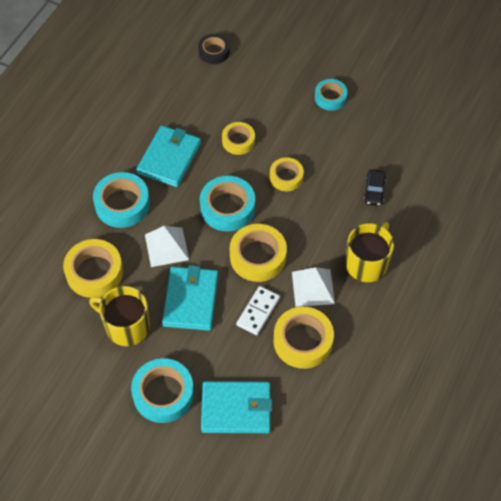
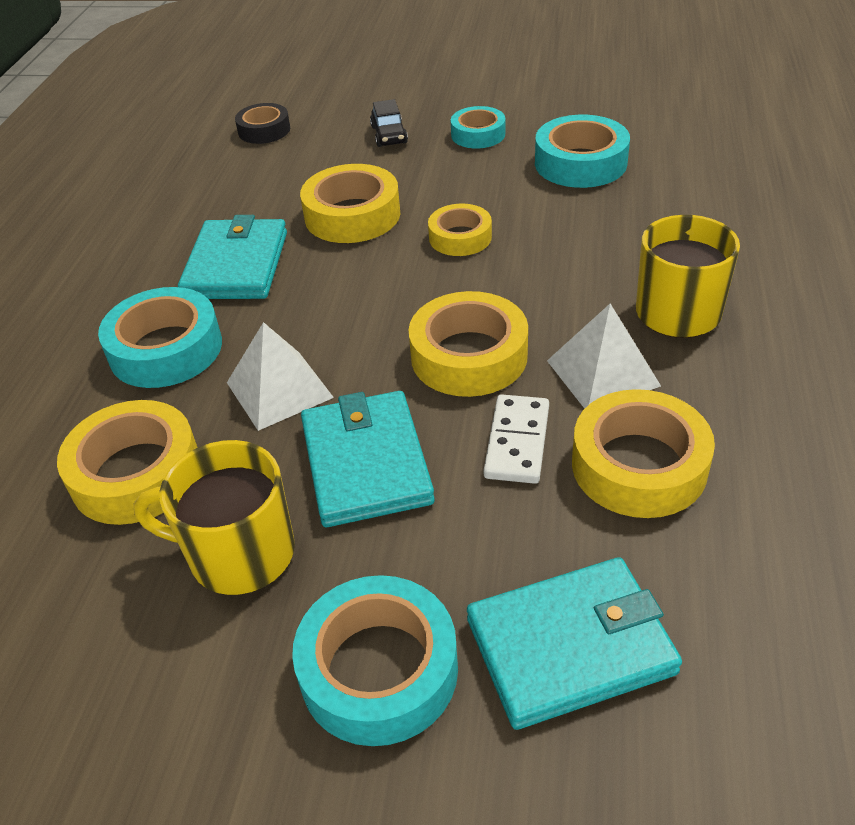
camera: 15 degrees left, 15 degrees down
(227, 208) = (375, 302): turquoise tape -> turquoise tape (580, 163)
(238, 141) = (352, 215): yellow tape -> yellow tape, size x1.60
(374, 191) = (621, 217): black car -> black car (389, 135)

